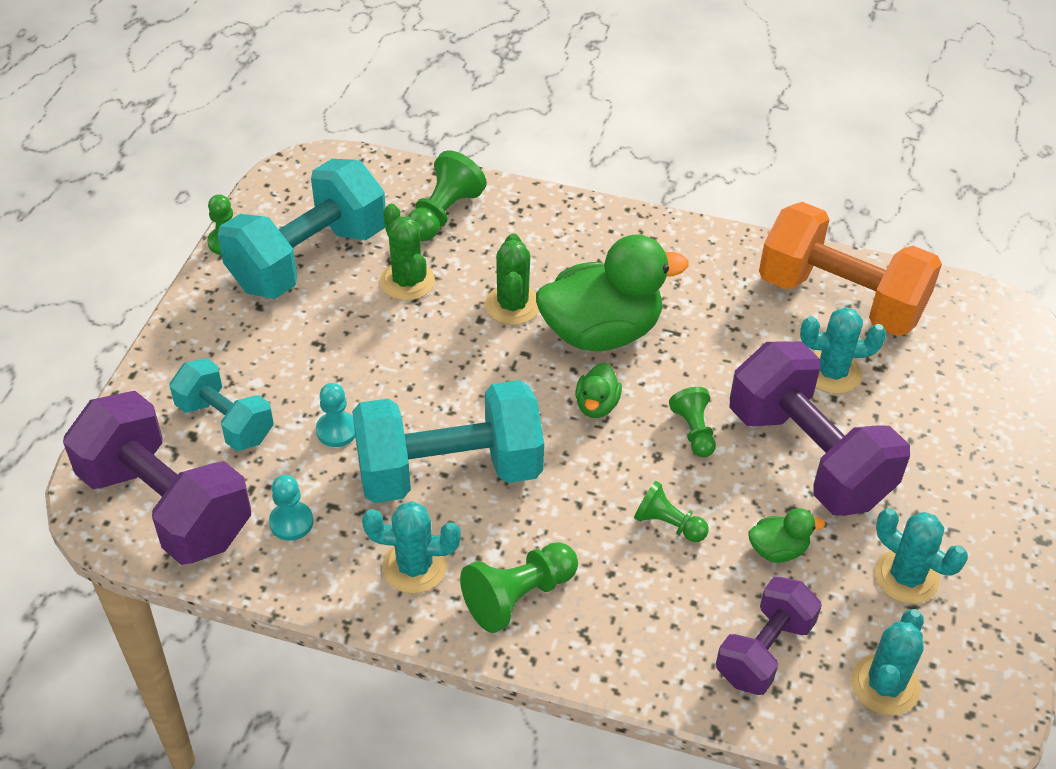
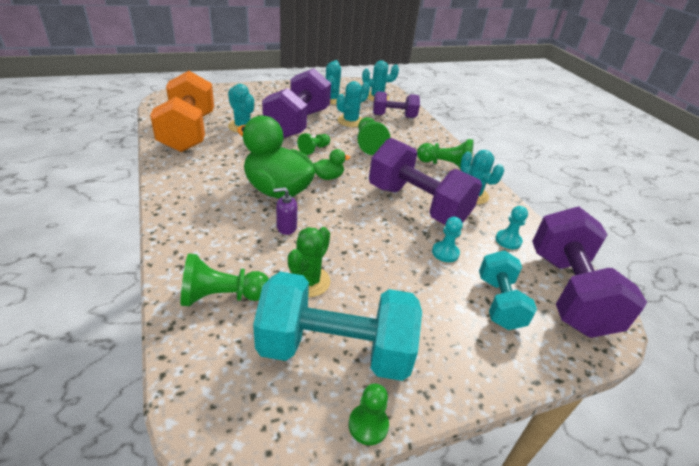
camera: 130 degrees left, 10 degrees down
(449, 471) = (417, 205): turquoise dumbbell -> purple dumbbell
(512, 305) = (286, 227): green cactus -> purple soap dispenser
(668, 524) = (369, 144): green pawn -> green pawn, size x1.56
(778, 550) = (350, 121): green duck -> turquoise cactus

